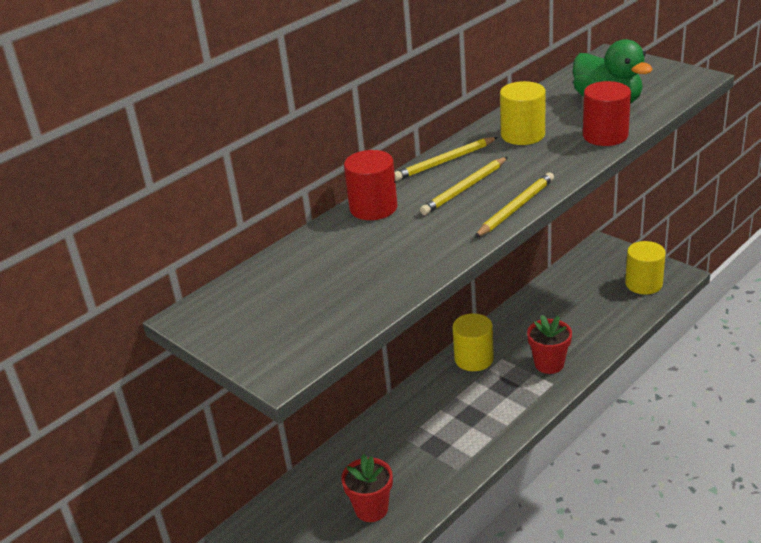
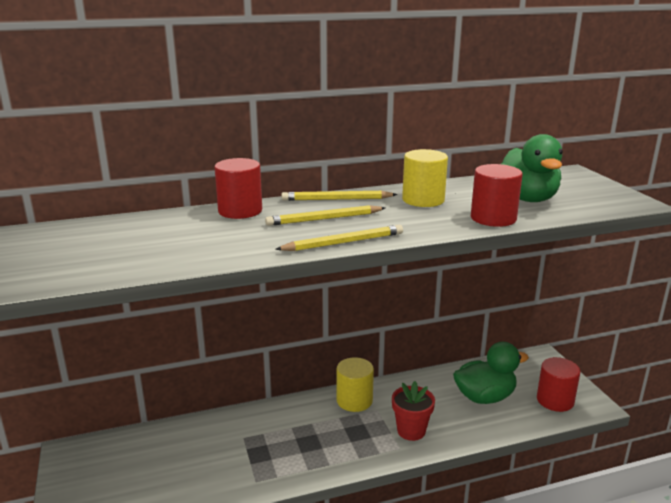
camera: 25 degrees right, 10 degrees down
(371, 509) = (163, 480): red flower pot -> none
(584, 306) = (484, 397): none -> green duck
(643, 284) = (555, 400): yellow cylinder -> red cylinder

